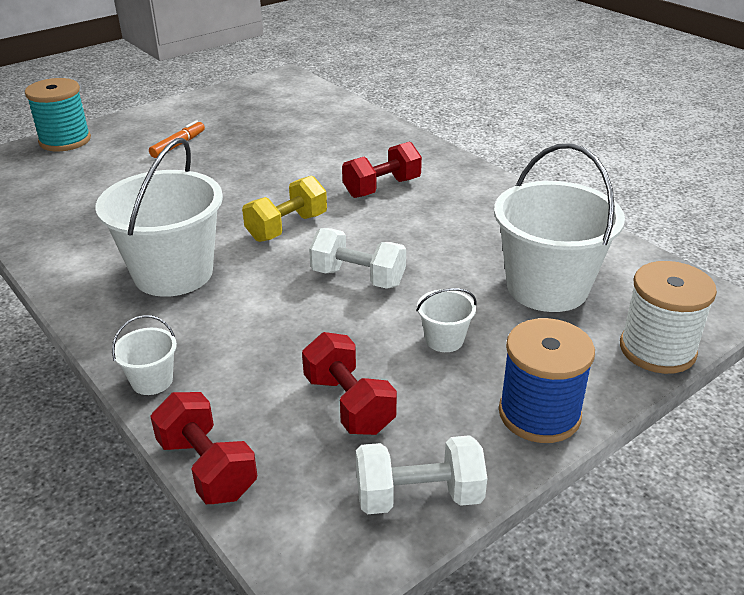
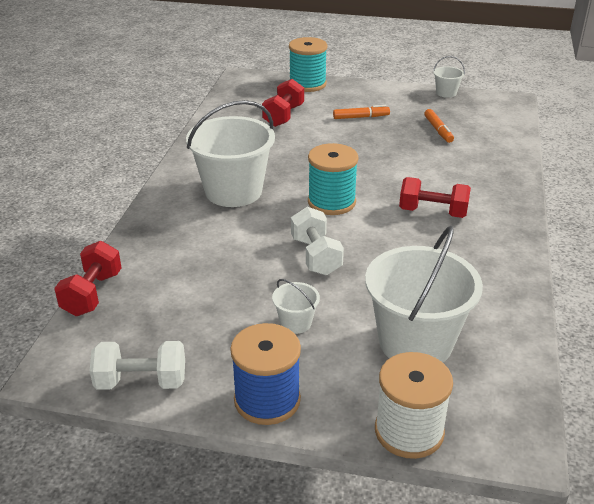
camera: 50 degrees right, 0 degrees up
(152, 381) = (137, 238): white bucket -> white bucket (446, 93)
(268, 124) = (438, 130): none -> orange marker
(287, 227) = (331, 202): yellow dumbbell -> turquoise spool
(349, 404) = (191, 315): red dumbbell -> red dumbbell (283, 116)
(418, 496) = (141, 382): white dumbbell -> white dumbbell turned 45 degrees counterclockwise

